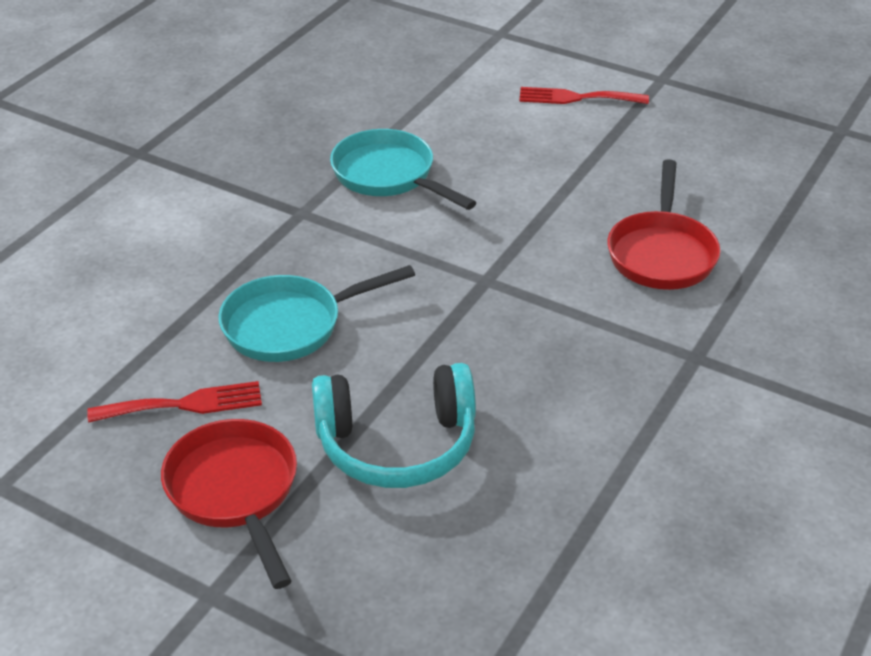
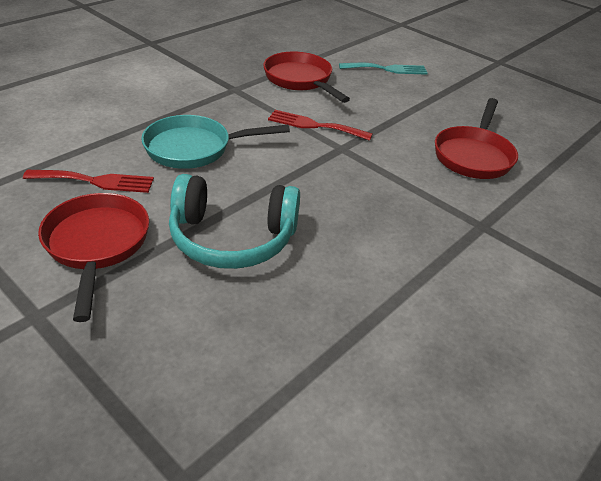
camera: 10 degrees right, 0 degrees up
(389, 176) = (300, 80): turquoise pan -> red pan
(505, 128) = (387, 69): none -> turquoise fork
(576, 98) = (439, 62): red fork -> red fork (314, 125)

